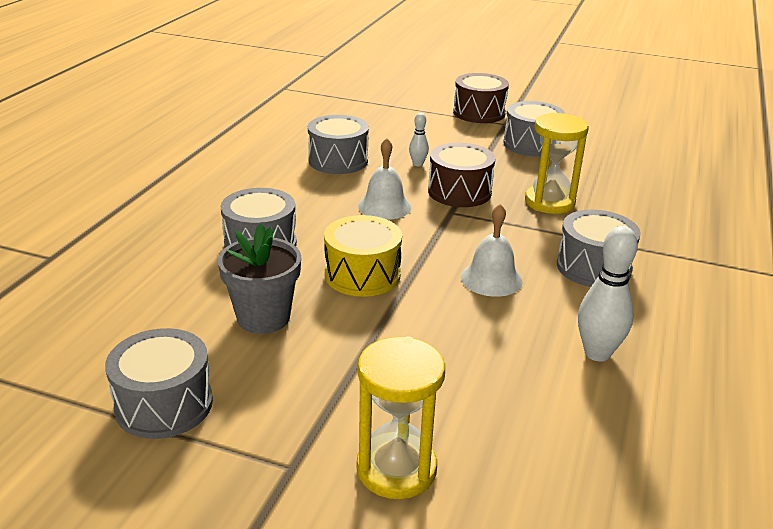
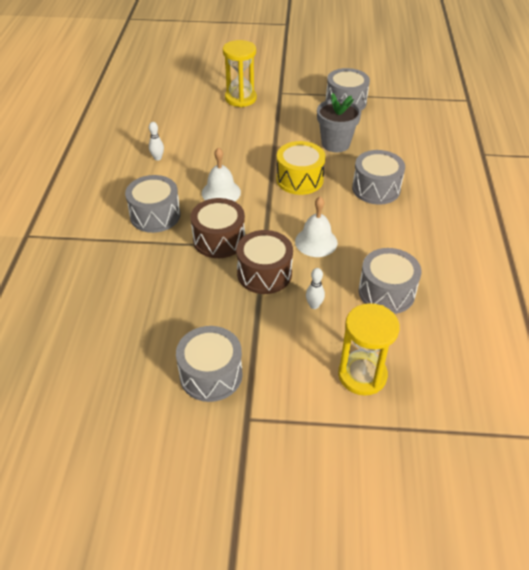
camera: 165 degrees right, 15 degrees up
(479, 113) = (285, 440): brown drum -> brown drum (219, 240)
(549, 202) = (187, 278): yellow hourglass -> yellow hourglass (362, 375)
(597, 353) = (157, 158): white bowling pin -> white bowling pin, size x0.54

